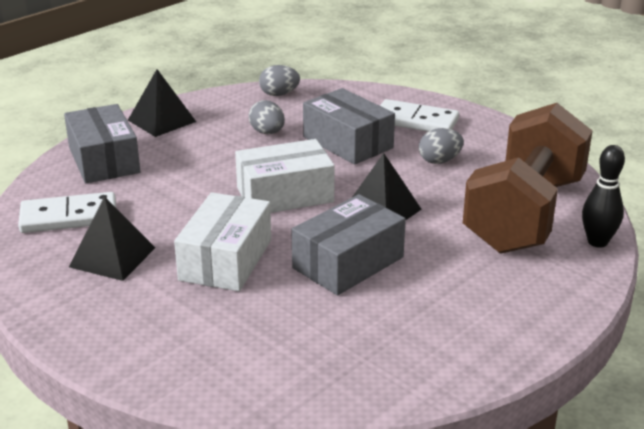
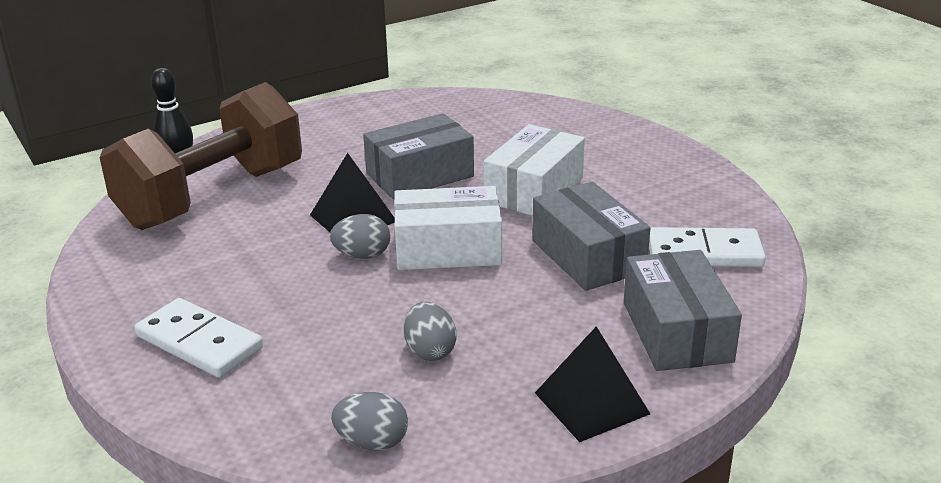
camera: 165 degrees left, 0 degrees up
(112, 257) = (647, 205): black pyramid -> none
(347, 142) = (326, 316): grey box -> grey box (588, 256)
(439, 161) = (233, 270): grey egg -> grey egg (362, 255)

